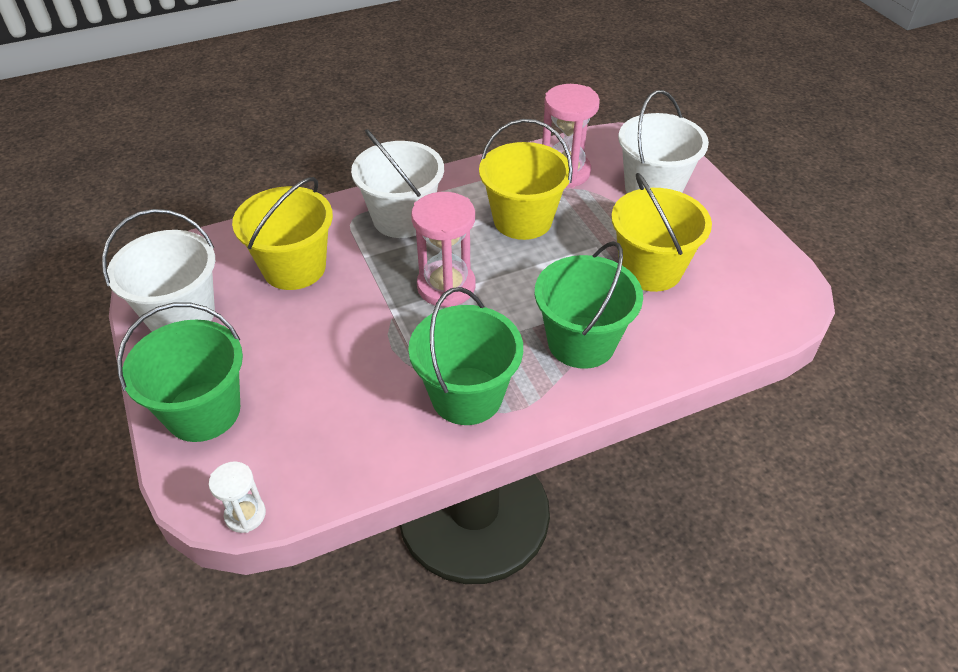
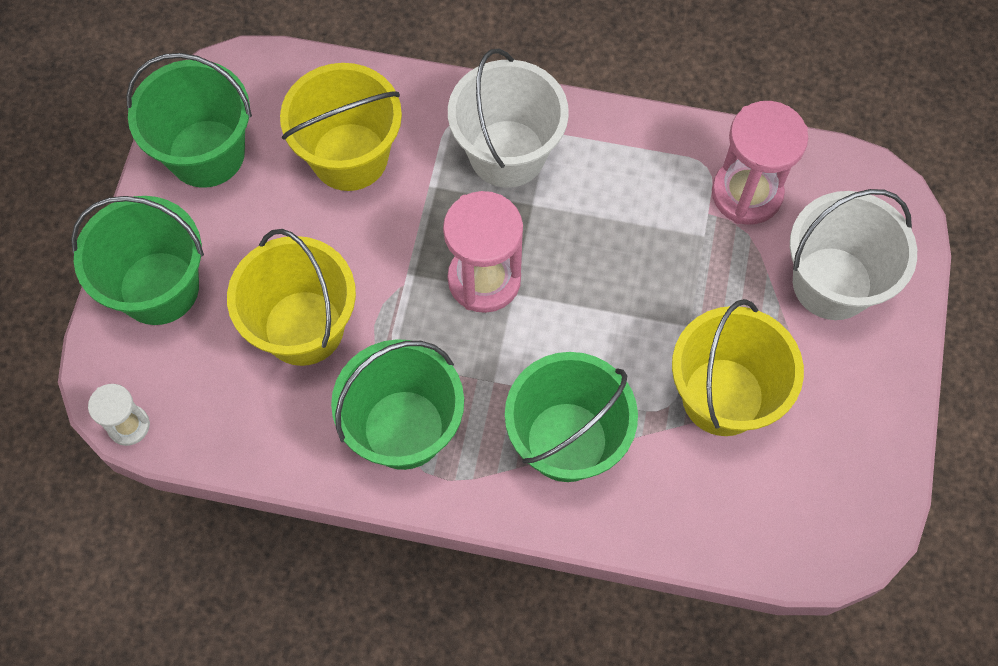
camera: 35 degrees right, 20 degrees up
(181, 315) = (206, 153): white bucket -> green bucket
(522, 220) = (638, 237): yellow bucket -> yellow bucket (303, 328)

